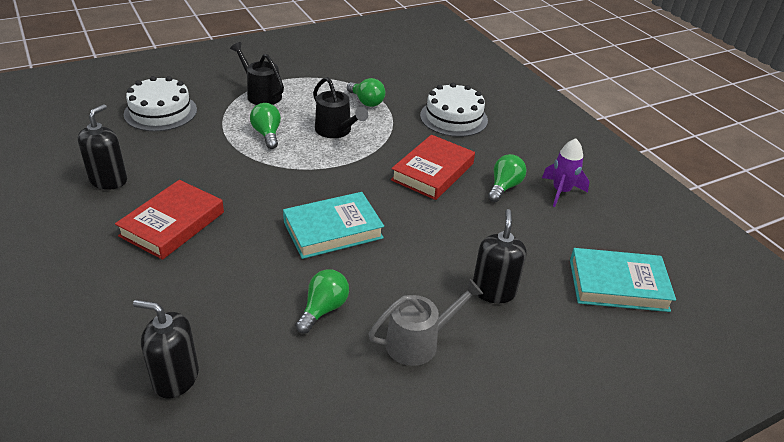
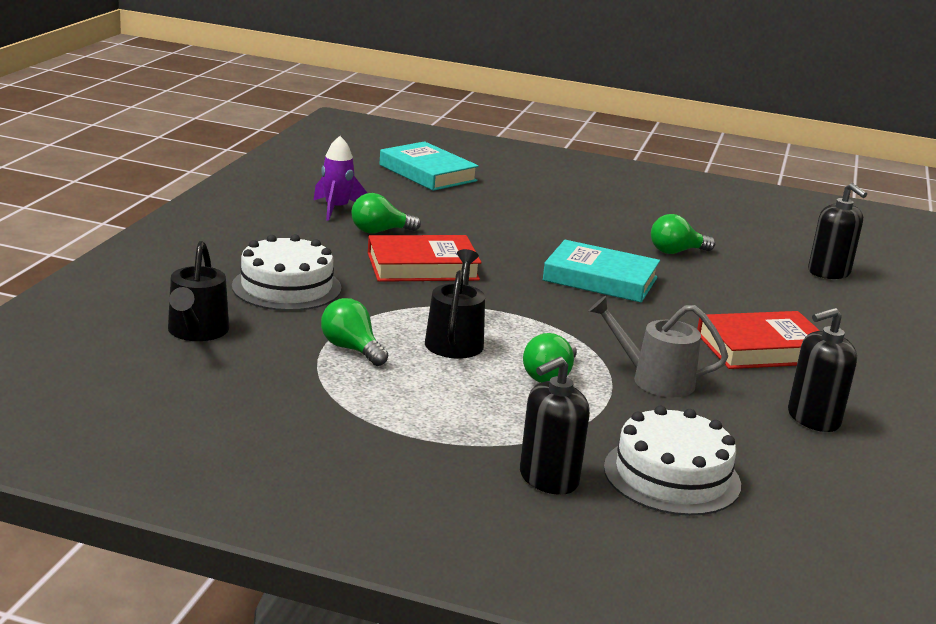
camera: 135 degrees left, 15 degrees down
(261, 94) = (482, 428): black watering can -> black watering can (196, 331)
(366, 102) = (351, 349): green light bulb -> green light bulb turned 45 degrees counterclockwise
(418, 342) = (626, 216): grey watering can -> grey watering can (655, 380)
(493, 291) = (526, 206): black soap dispenser -> black soap dispenser (548, 479)

